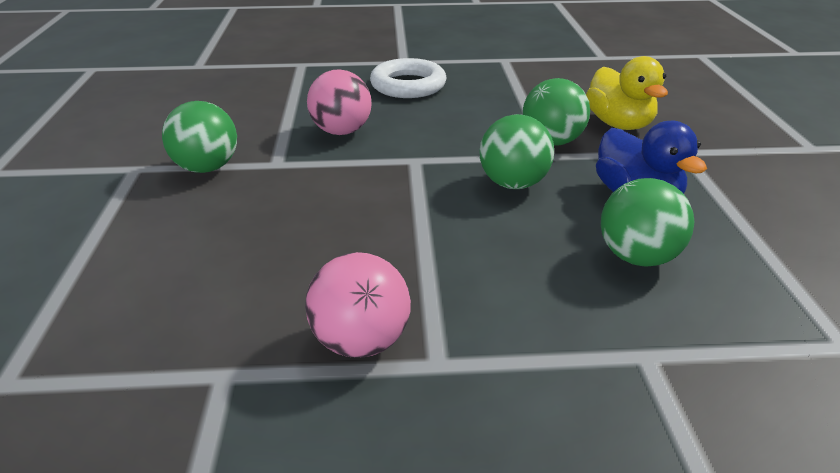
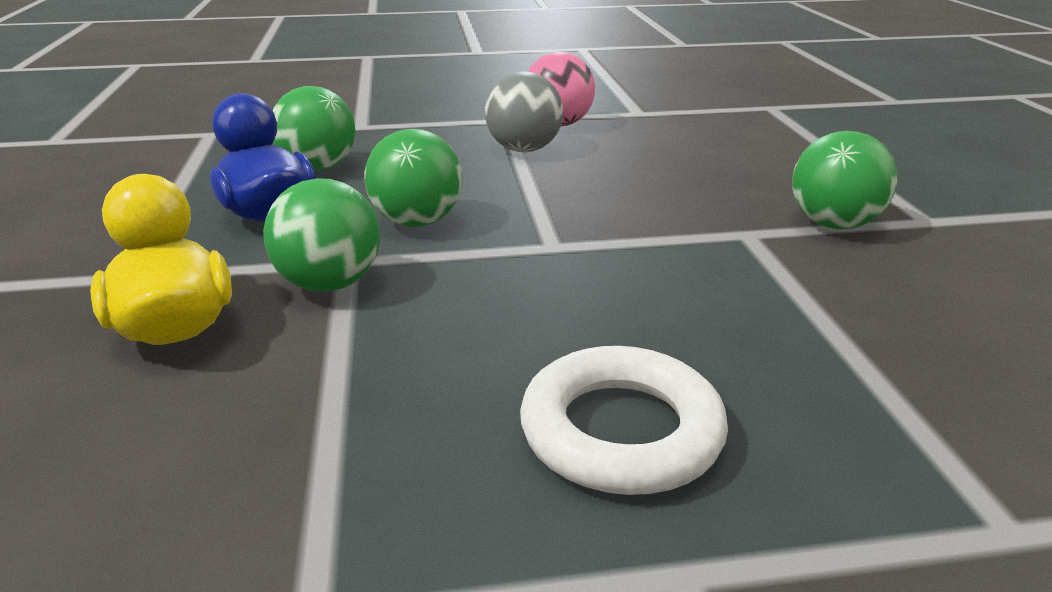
camera: 175 degrees right, 5 degrees down
(341, 131) = (693, 287): pink ball -> none
(418, 279) = (524, 150): none -> grey ball

